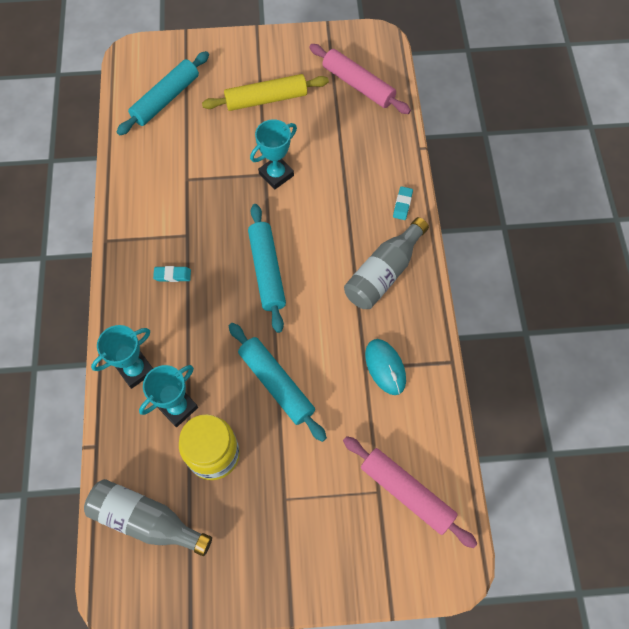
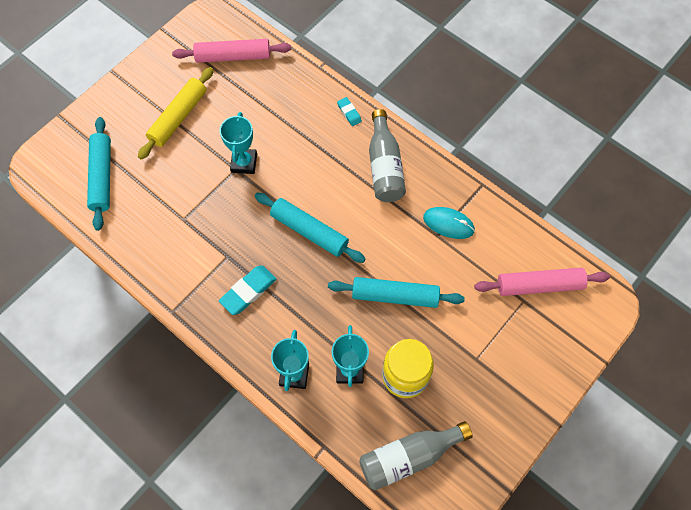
camera: 45 degrees left, 0 degrees up
(172, 275) = (248, 291): turquoise eraser -> turquoise eraser, size x1.73

